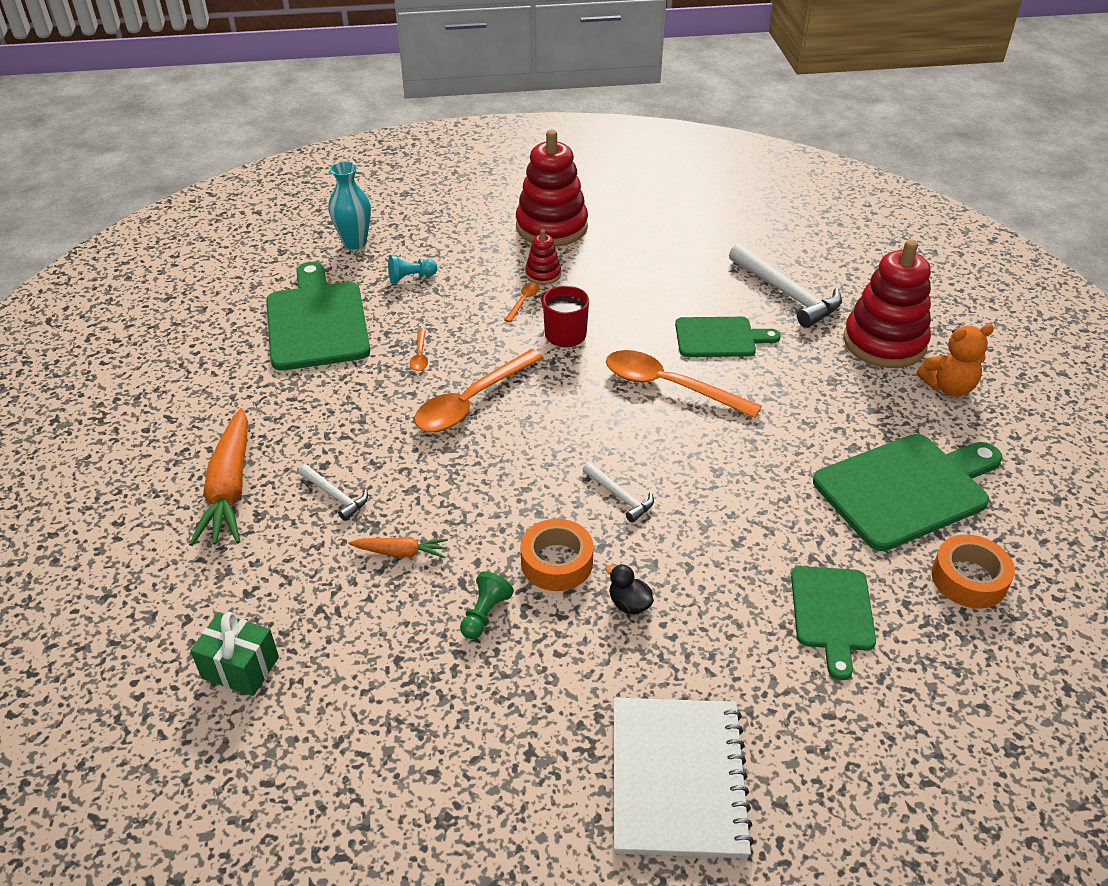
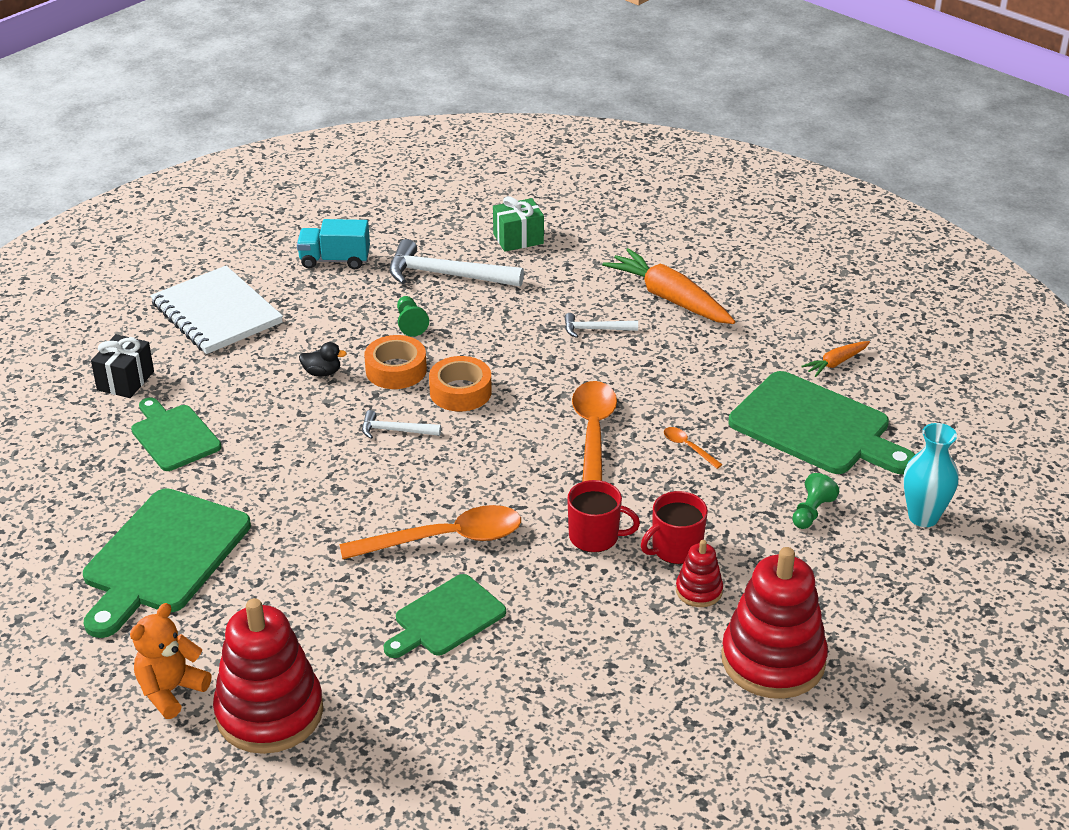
camera: 140 degrees right, 5 degrees down
(401, 552) = (506, 324): orange carrot -> orange carrot (836, 363)
(411, 278) = (811, 512): turquoise pawn -> green pawn
(465, 781) = (335, 260): none -> turquoise truck
(523, 301) = (675, 549): orange spoon -> red mug
(786, 294) = (423, 720): white hammer -> white hammer (446, 275)
(848, 728) = (125, 381): none -> black gift
(969, 579) = (78, 510): orange tape -> orange tape (460, 392)

